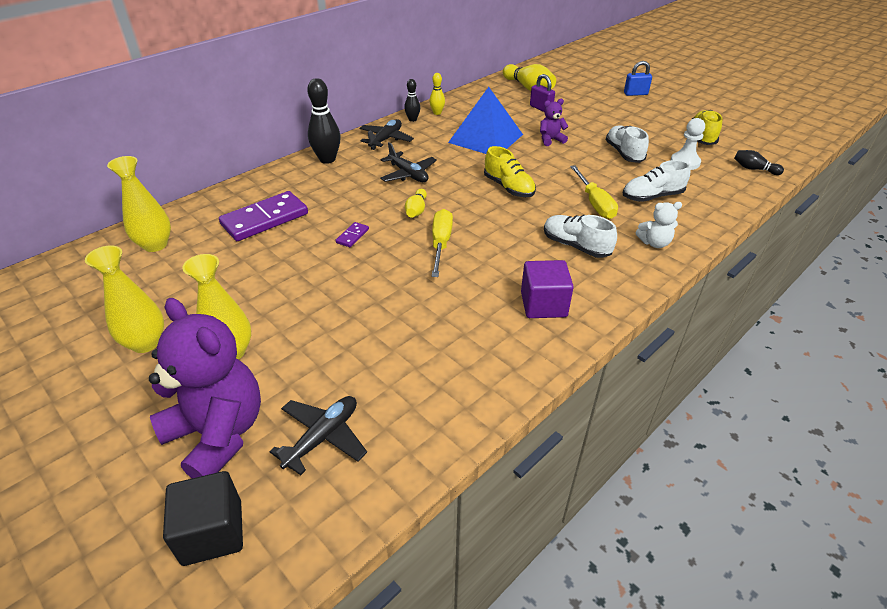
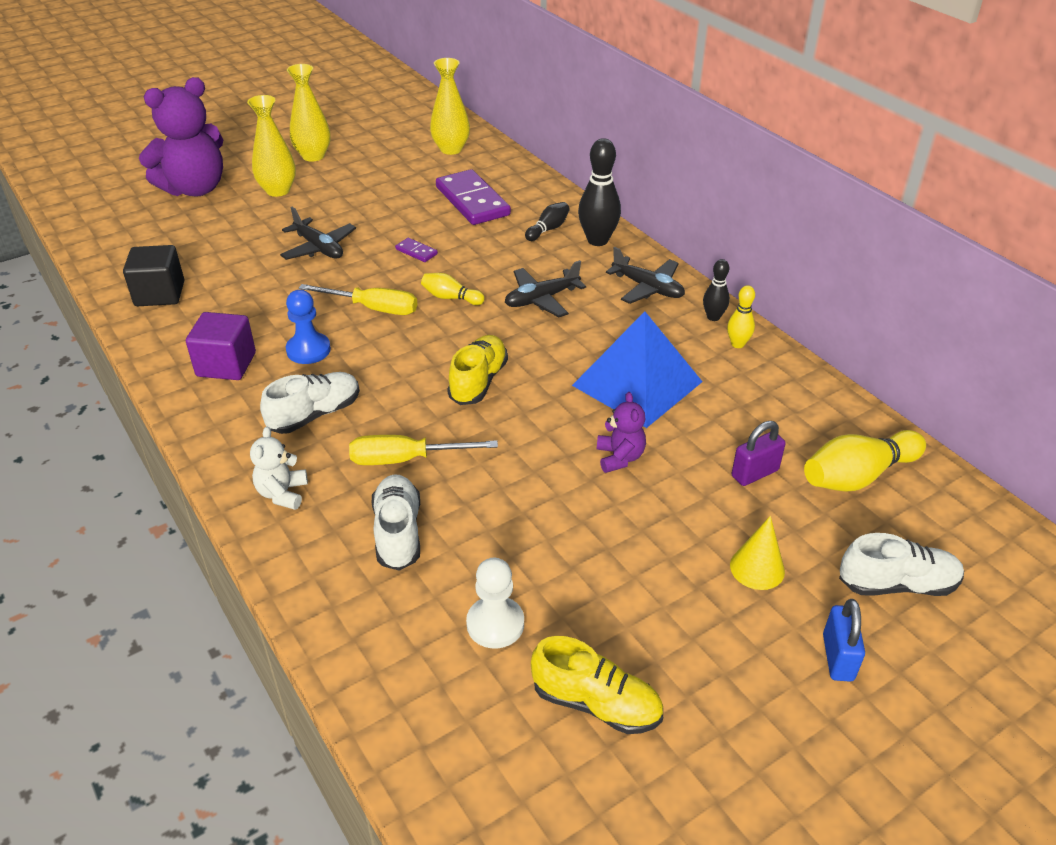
camera: 100 degrees right, 0 degrees up
(212, 532) = (116, 190): black cube -> black cube (160, 294)
(323, 437) = (157, 229): black plane -> black plane (319, 248)
(506, 265) = (308, 350): none -> blue pawn
(508, 187) = (478, 381): yellow shoe -> yellow shoe turned 135 degrees clockwise
(601, 107) = (757, 568): none -> yellow cone
(624, 153) = (550, 542): white shoe -> white shoe (896, 584)
(754, 169) = (438, 735): black bowling pin -> black bowling pin (548, 229)

